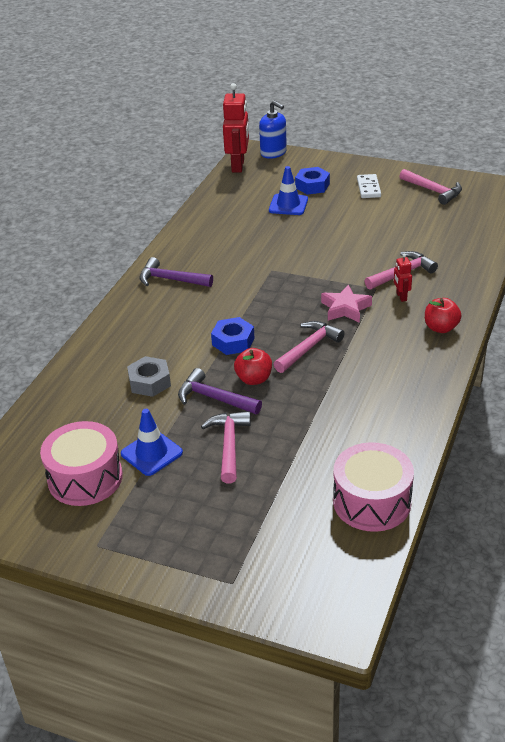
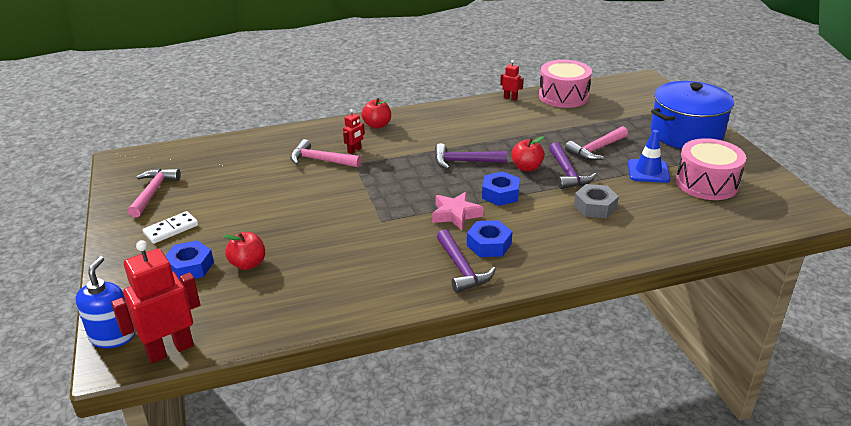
camera: 130 degrees left, 5 degrees down
(173, 543) = (686, 133): none -> blue pot
(179, 303) = (489, 244): none -> blue nut
(288, 205) = (248, 264): blue traffic cone -> red apple
(309, 348) = (464, 161): pink hammer -> purple hammer
(345, 308) = (397, 166): pink star -> pink star (455, 215)
(412, 452) = (510, 98): none -> red robot

